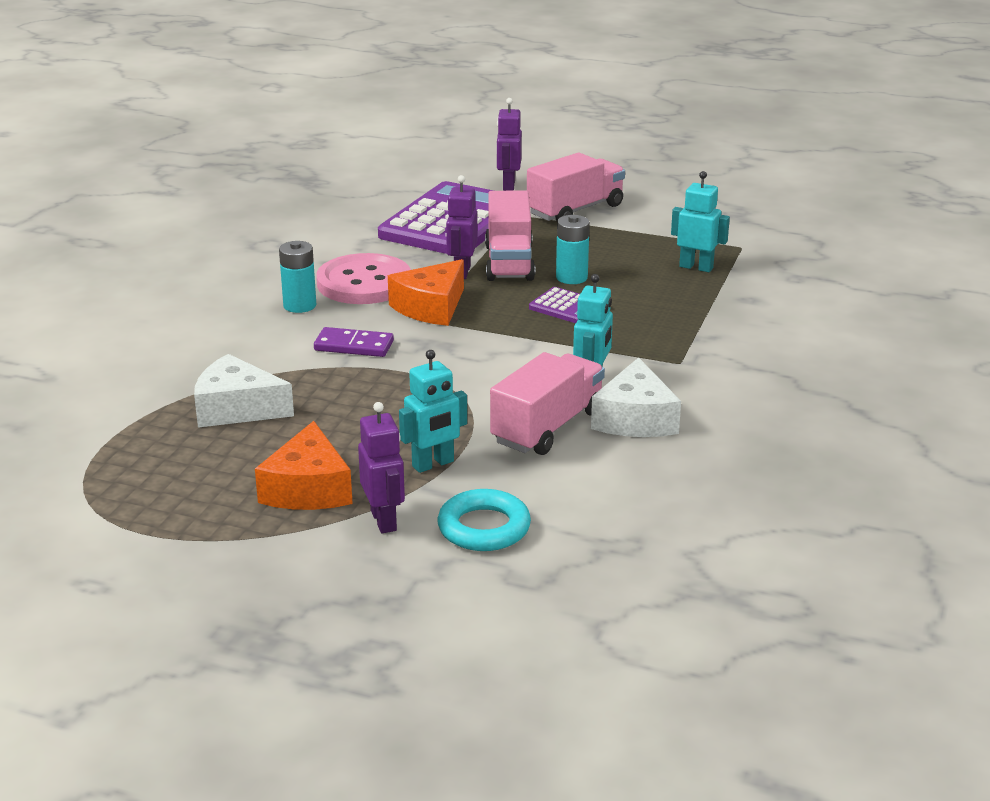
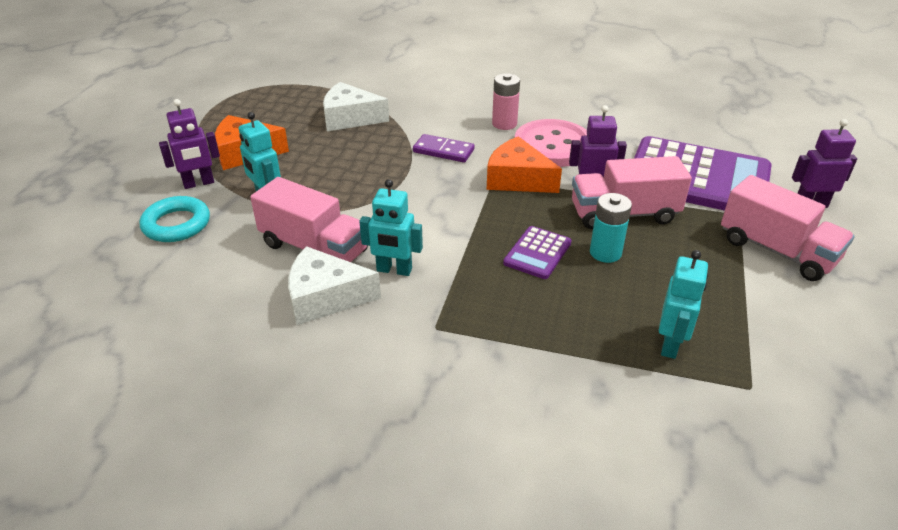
camera: 85 degrees right, 10 degrees up
(237, 408) = (350, 118): white cheese -> white cheese turned 90 degrees counterclockwise
(299, 305) = (504, 124): turquoise battery -> pink battery
(354, 346) = (443, 151): purple domino -> purple domino turned 75 degrees counterclockwise

